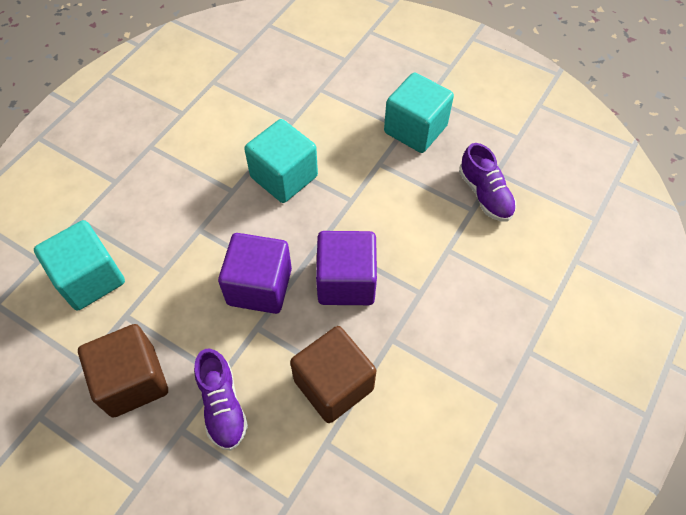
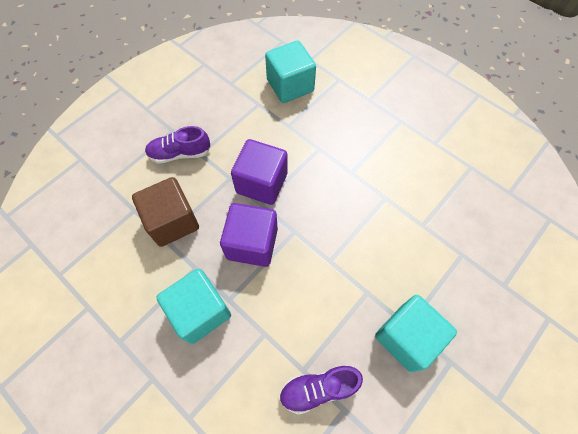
camera: 100 degrees right, 5 degrees up
(133, 381) = (211, 107): brown cube -> none
(284, 177) = (361, 211): turquoise cube -> turquoise cube (200, 311)

